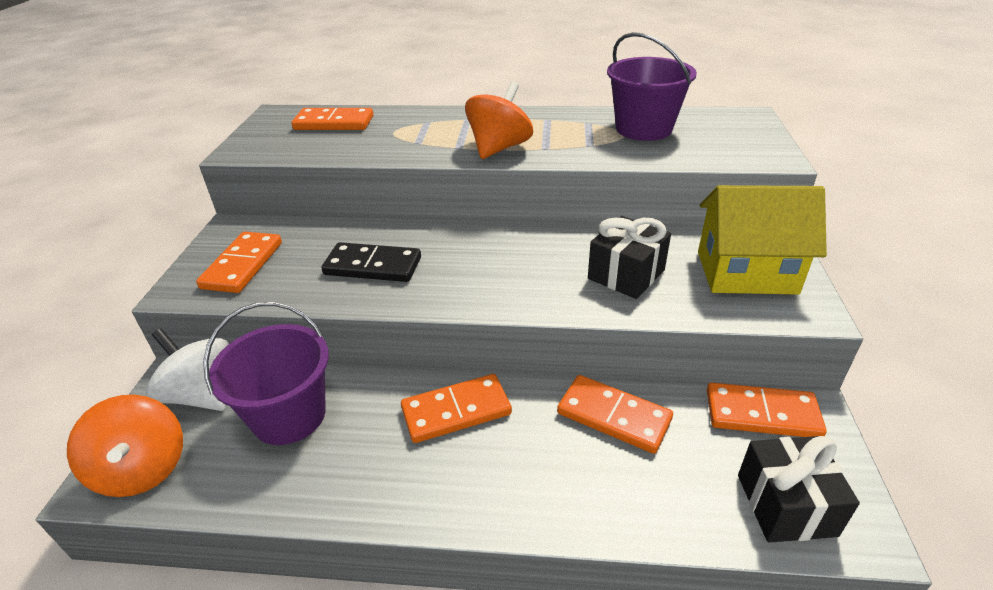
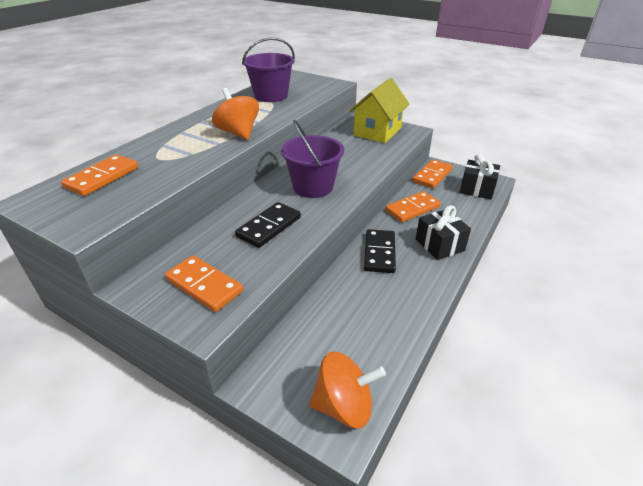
camera: 65 degrees left, 0 degrees up
(202, 395) = (287, 365): white spinning top -> none
(289, 416) = (340, 320): purple bucket -> purple bucket (313, 187)
(456, 411) = (379, 253): orange domino -> black domino
(626, 274) = (354, 156): black gift -> black gift (439, 245)

